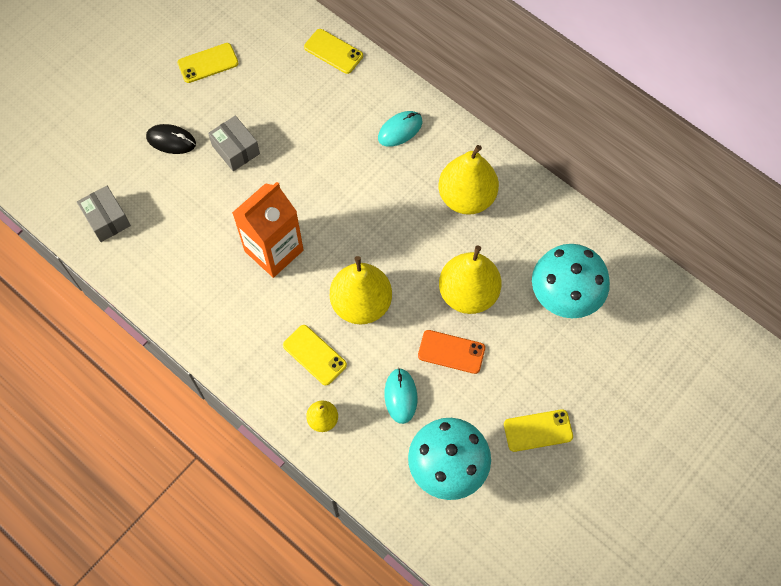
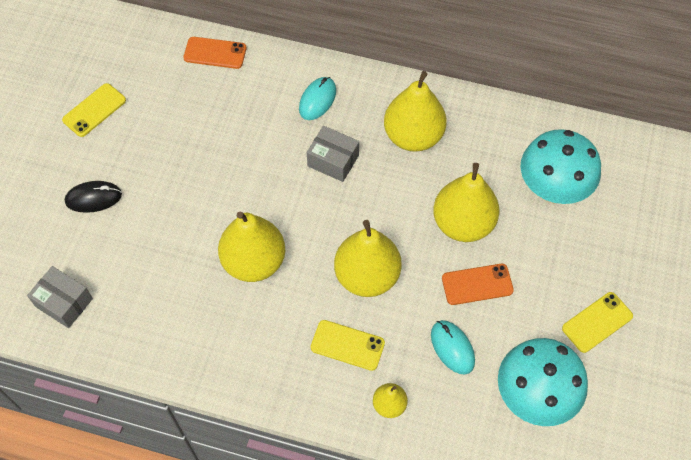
camera: 25 degrees left, 5 degrees down
(236, 149) = (165, 181): grey box -> grey box (333, 160)
(274, 250) = (254, 262): orange carton -> yellow pear
(333, 51) = (215, 53): yellow phone -> orange phone

